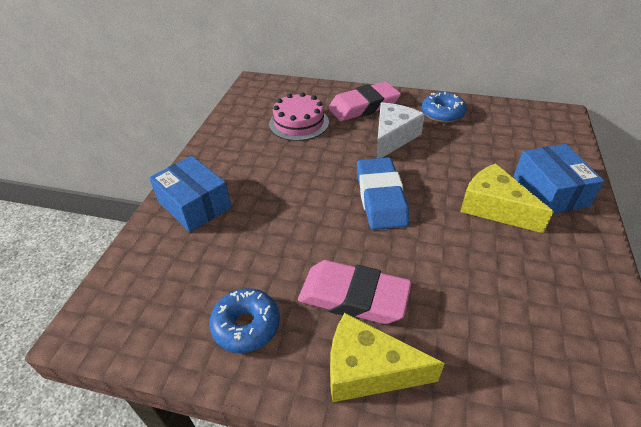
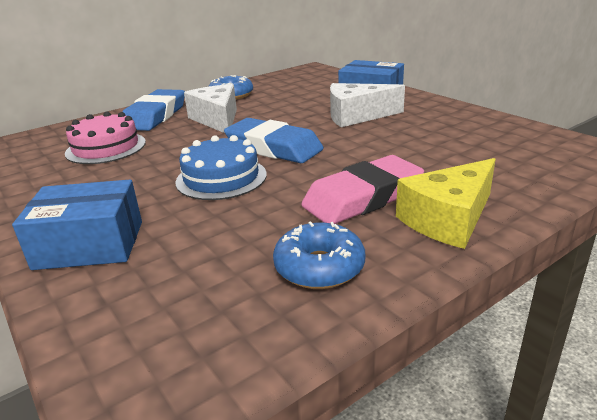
camera: 50 degrees left, 15 degrees down
(311, 202) = (221, 178): none -> blue cake
(363, 107) = (155, 116): pink eraser -> blue eraser
(494, 208) = (356, 116): yellow cheese -> white cheese

